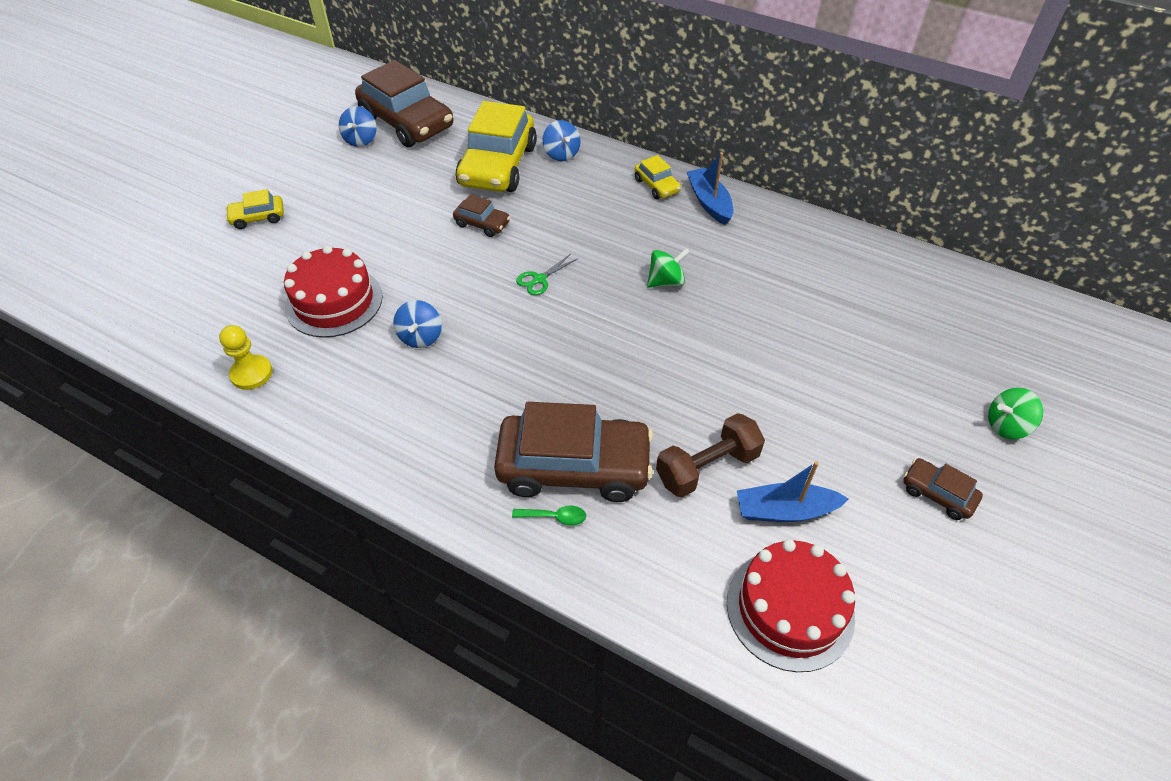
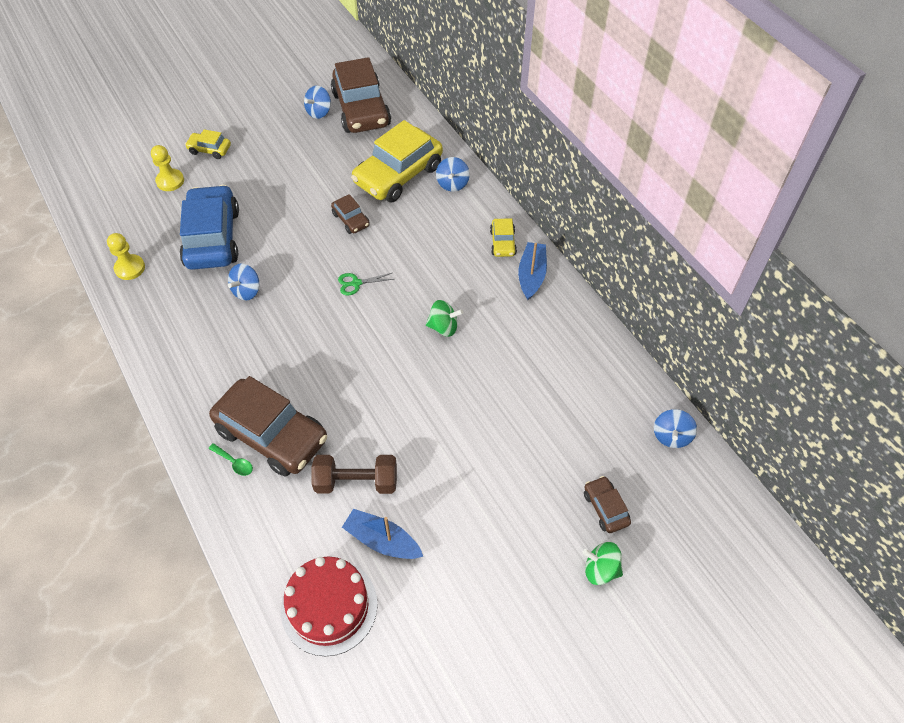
camera: 30 degrees right, 5 degrees up
(232, 265) = (170, 181): none -> yellow pawn
(334, 301) = (212, 238): red cake -> blue car
(937, 494) = (499, 589): brown car -> brown car (605, 508)
(955, 282) = (671, 436): none -> blue spinning top

